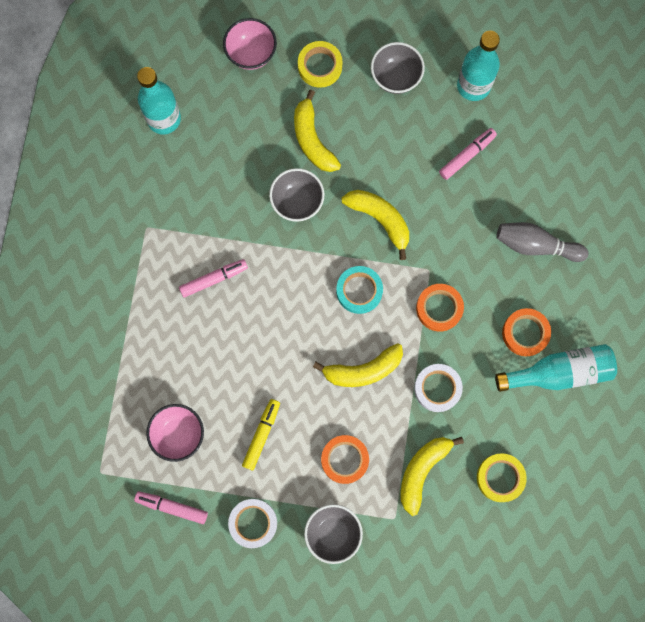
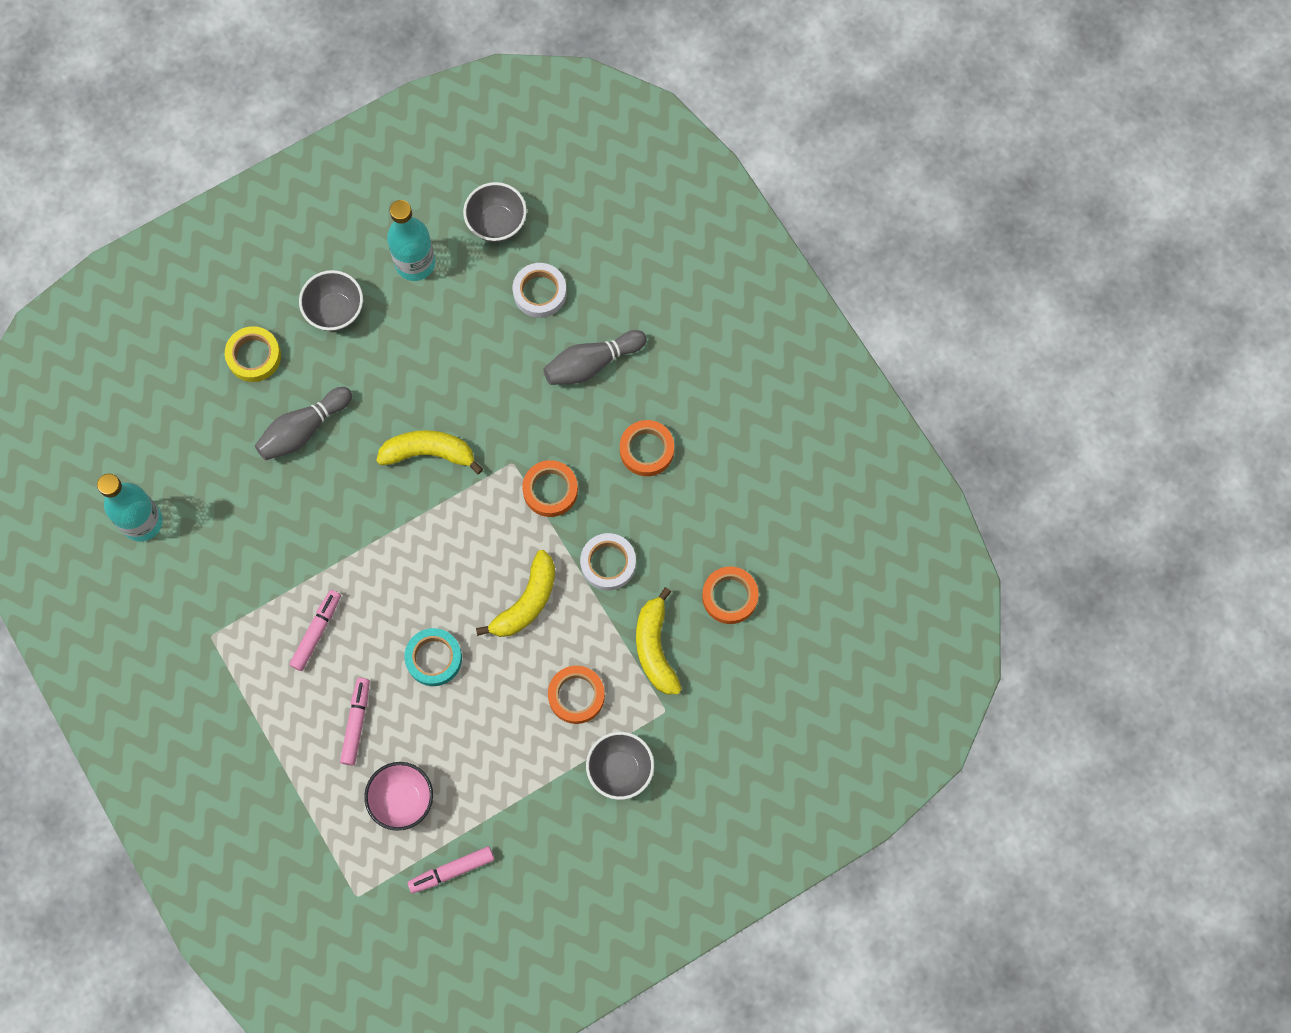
camera: 40 degrees left, 5 degrees down
(251, 54) = (177, 395): pink bowl -> none
(253, 523) = (539, 822): white tape -> white tape (540, 292)
(261, 435) = (481, 737): yellow marker -> none
(297, 202) = (337, 498): grey bowl -> grey bowl (497, 223)
(312, 139) = (303, 429): yellow banana -> grey bowling pin
(359, 291) = (463, 533): turquoise tape -> turquoise tape (434, 658)
(466, 156) = (461, 332): pink marker -> pink marker (356, 723)
(500, 478) = (729, 596): yellow tape -> orange tape
(559, 372) = (706, 460): turquoise bottle -> none

